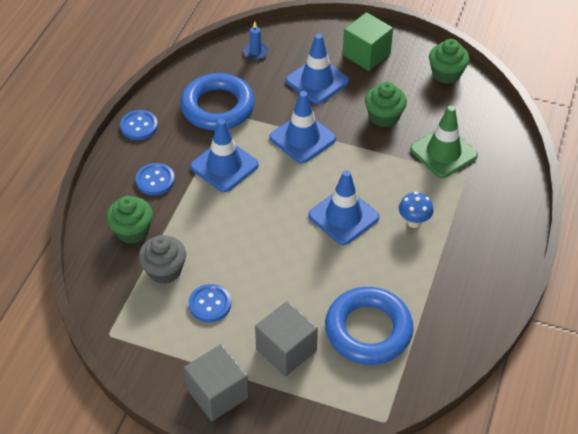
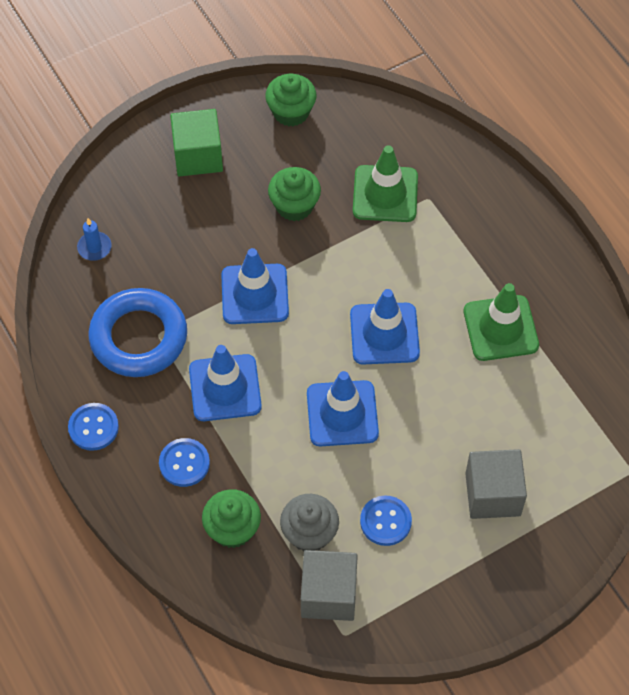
camera: 50 degrees left, 10 degrees up
(217, 393) = (491, 585): grey cube -> grey cube (328, 594)
(317, 81) = (191, 225): blue traffic cone -> blue traffic cone (342, 413)
(368, 330) = (528, 412): blue ring -> none
(414, 222) = (443, 282): blue mushroom -> none
(414, 274) = (500, 328): none -> green traffic cone

